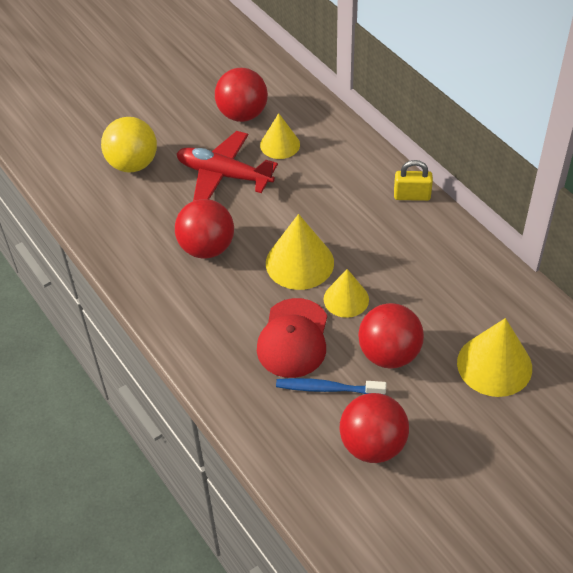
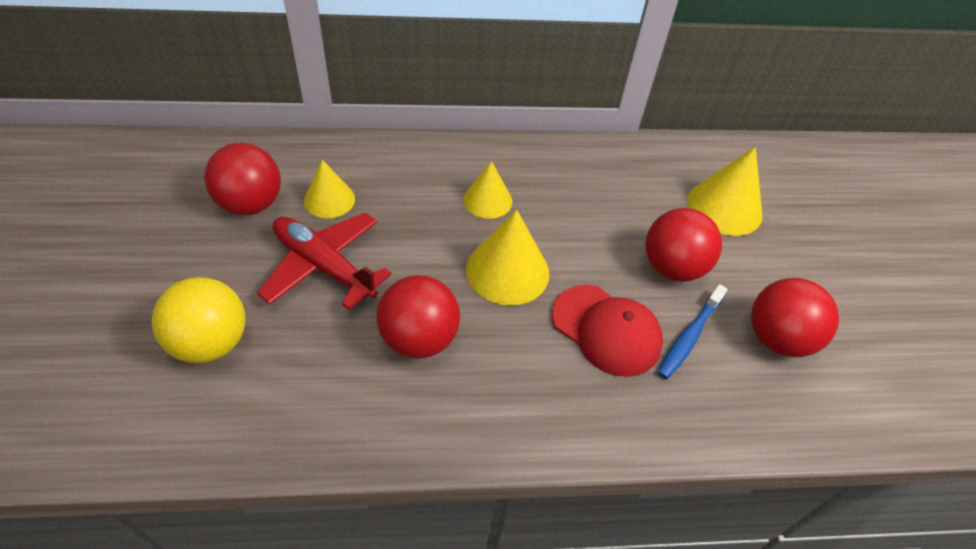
camera: 65 degrees left, 0 degrees up
(224, 175) = (324, 266): red plane -> red plane turned 75 degrees clockwise
(346, 299) = (583, 261): yellow cone -> yellow cone (487, 200)
(412, 196) = (491, 150): yellow padlock -> none

